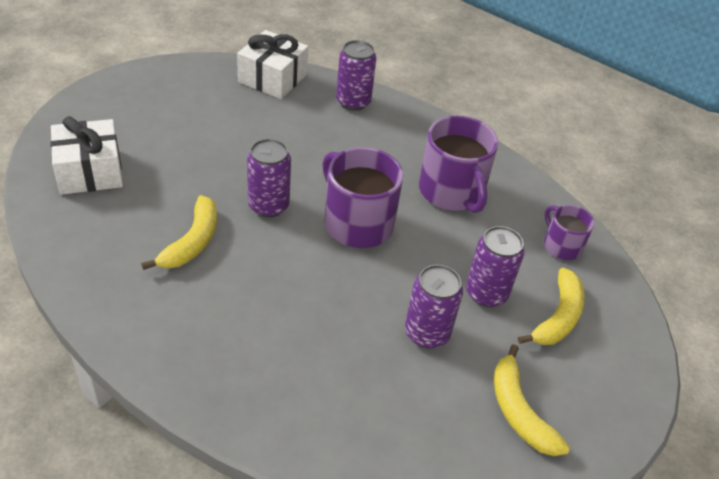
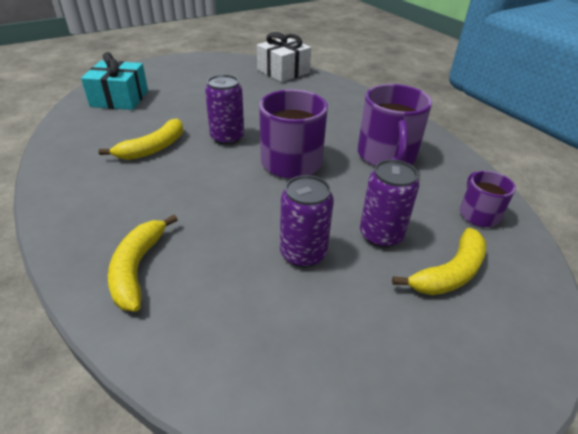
camera: 25 degrees right, 5 degrees down
(90, 171) = (120, 98): white gift -> turquoise gift
(353, 102) = (335, 91): purple can -> none
(519, 411) = (363, 352): yellow banana -> yellow banana (138, 268)

